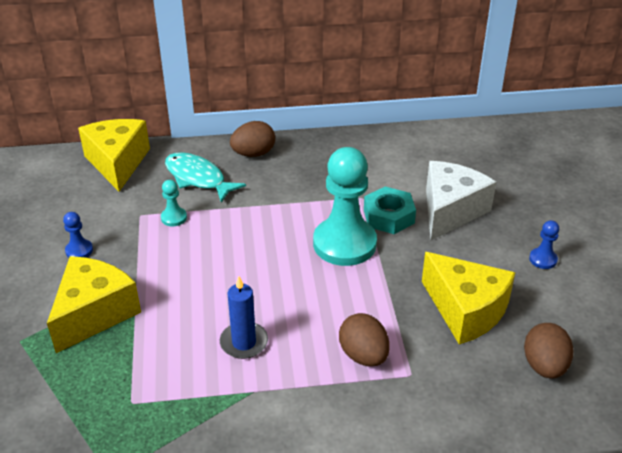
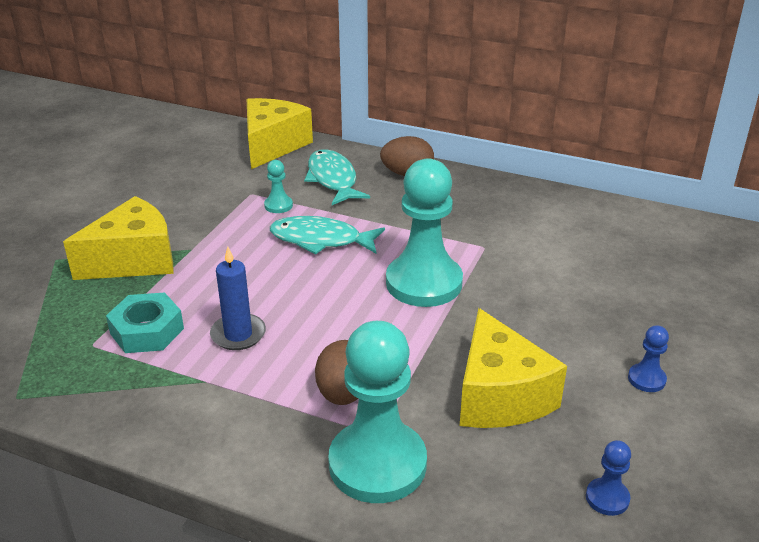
camera: 30 degrees right, 5 degrees down
(79, 250) = (171, 205): blue pawn -> blue pawn (607, 498)
(236, 236) = (321, 240): none -> turquoise fish
(389, 216) = (497, 274): turquoise nut -> turquoise nut (147, 331)
(430, 397) = (377, 464): none -> turquoise pawn
(450, 211) = (574, 291): white cheese -> none
(544, 366) = (543, 491): brown egg -> none

